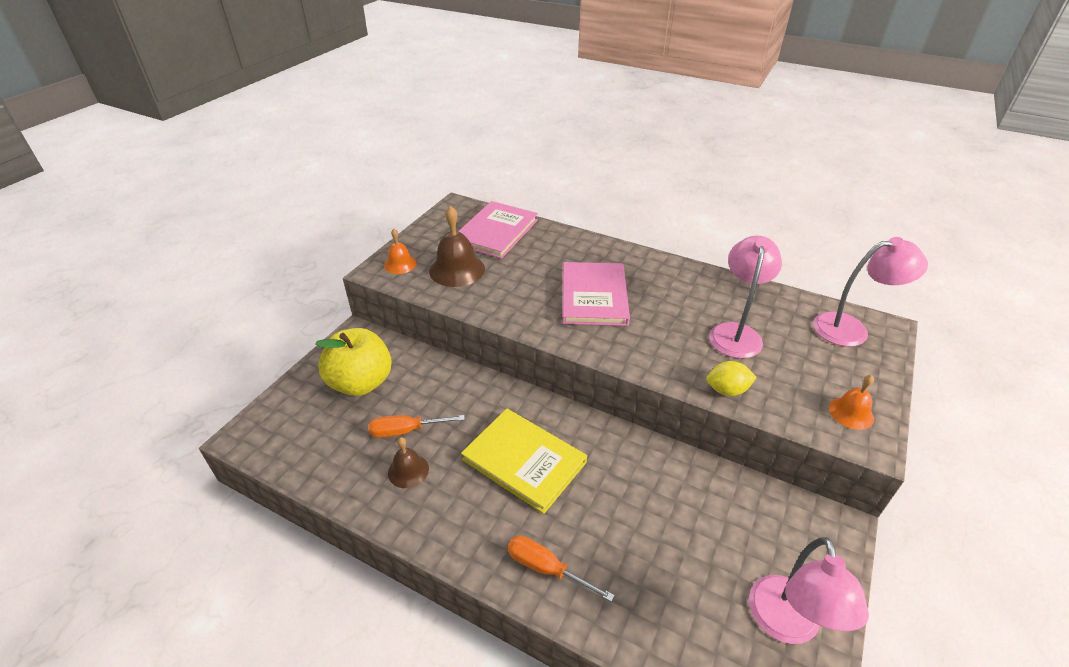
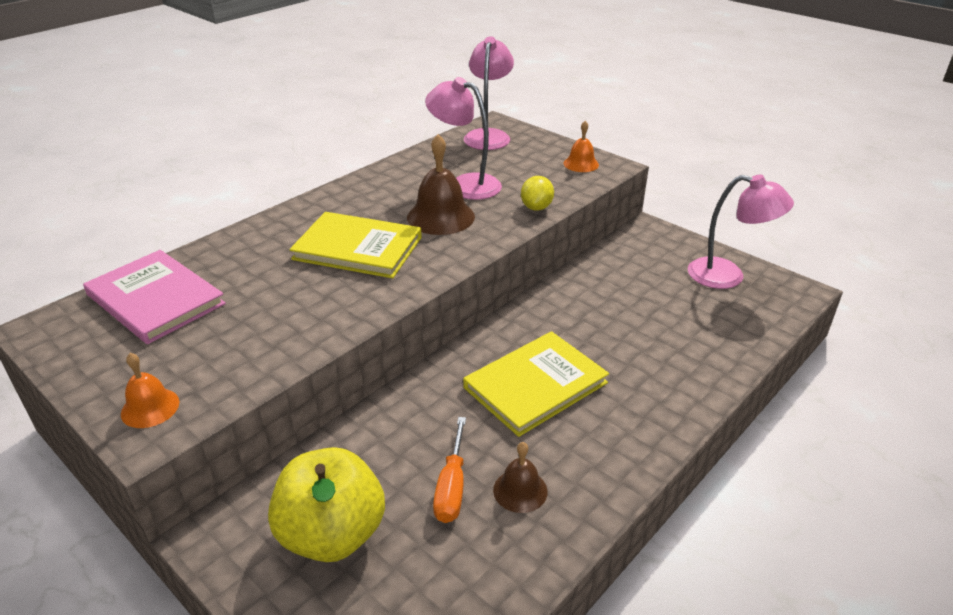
camera: 75 degrees left, 5 degrees down
(457, 269) = (216, 348): brown bell -> brown bell (440, 217)
(546, 568) = (670, 392): orange screwdriver -> none
(594, 296) = (358, 248): pink book -> yellow book

